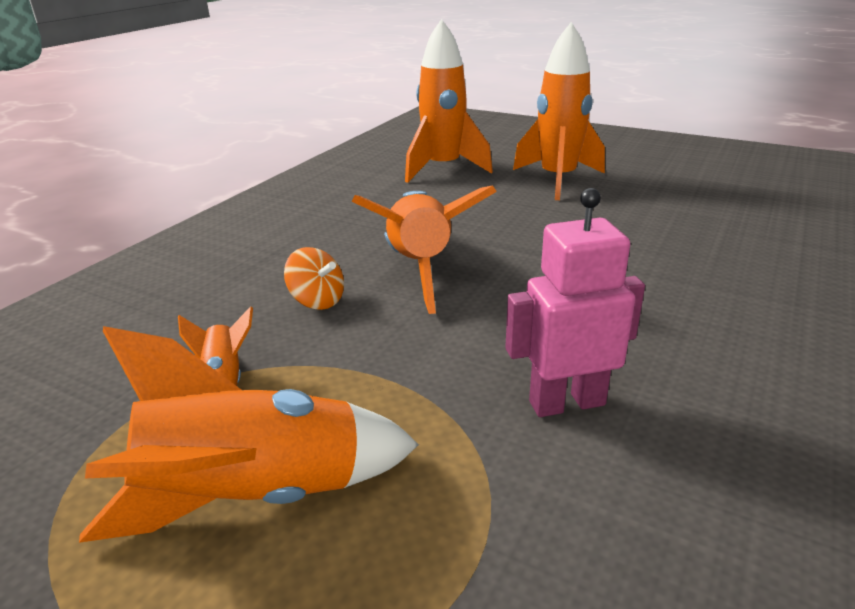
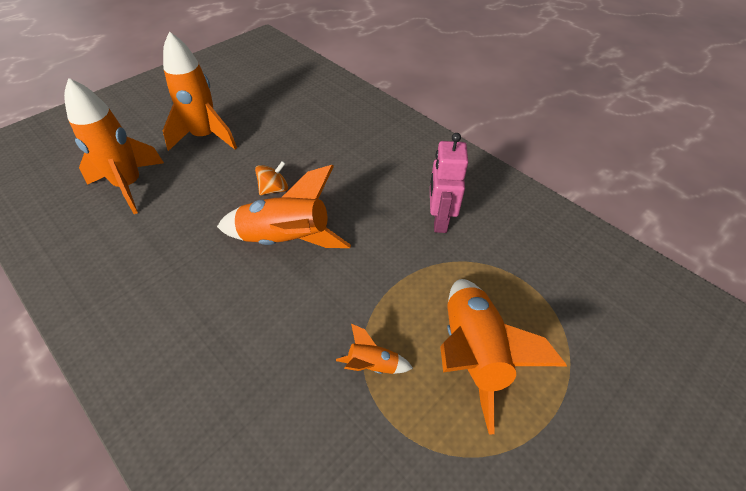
camera: 75 degrees left, 20 degrees up
(317, 300) = (297, 302): orange spinning top -> orange spinning top (274, 189)

